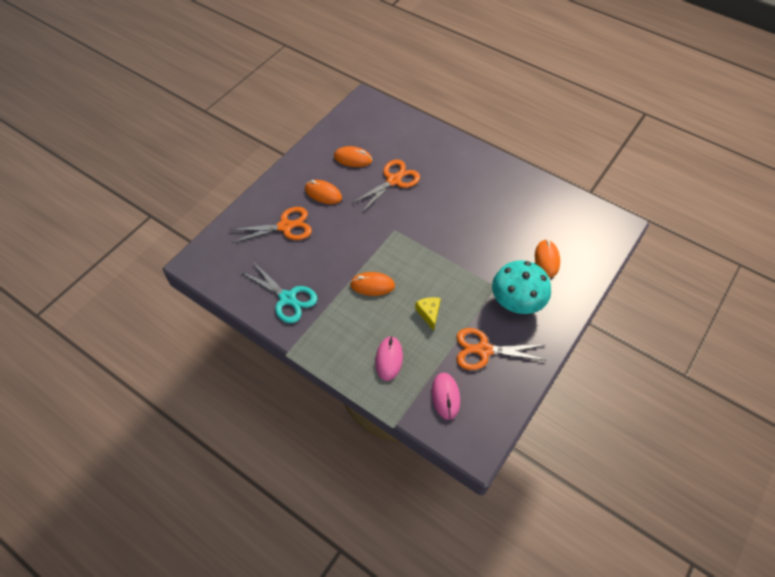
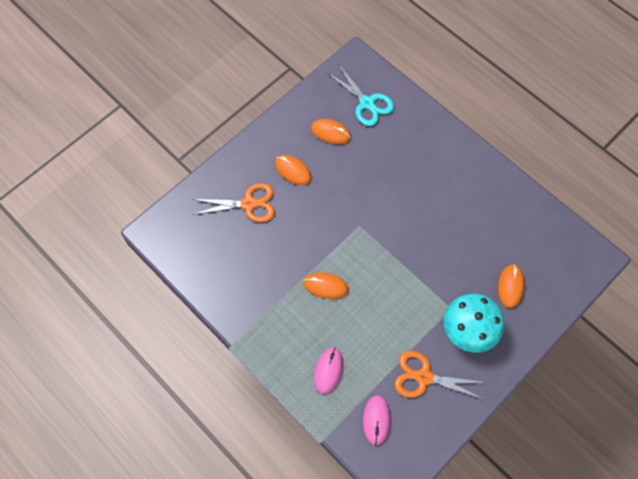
camera: 10 degrees right, 10 degrees up
(287, 298) = (239, 287): turquoise scissors -> turquoise scissors (367, 103)
(394, 180) = (369, 166): orange scissors -> none
(429, 313) = (377, 327): yellow cheese -> none

